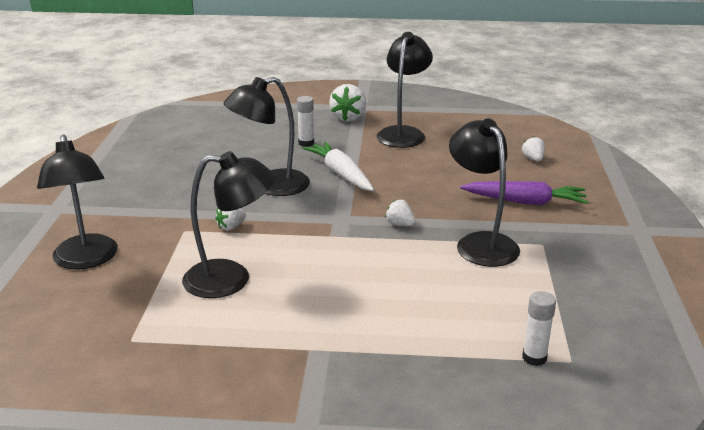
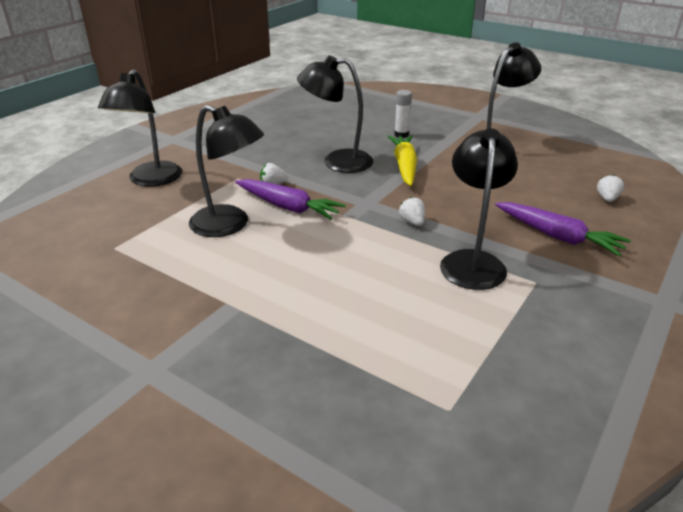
camera: 30 degrees right, 5 degrees up
(271, 244) = (288, 207): none -> purple carrot
(340, 174) = (404, 166): white carrot -> yellow carrot
(348, 117) = (459, 122): white strawberry -> none
(534, 358) = (414, 390): white glue stick -> none

